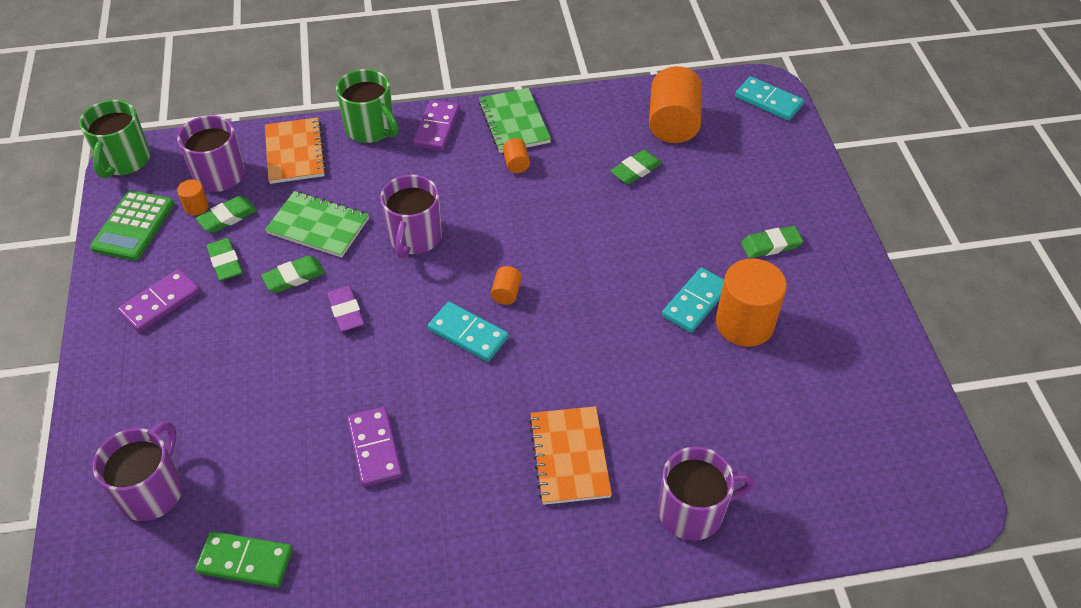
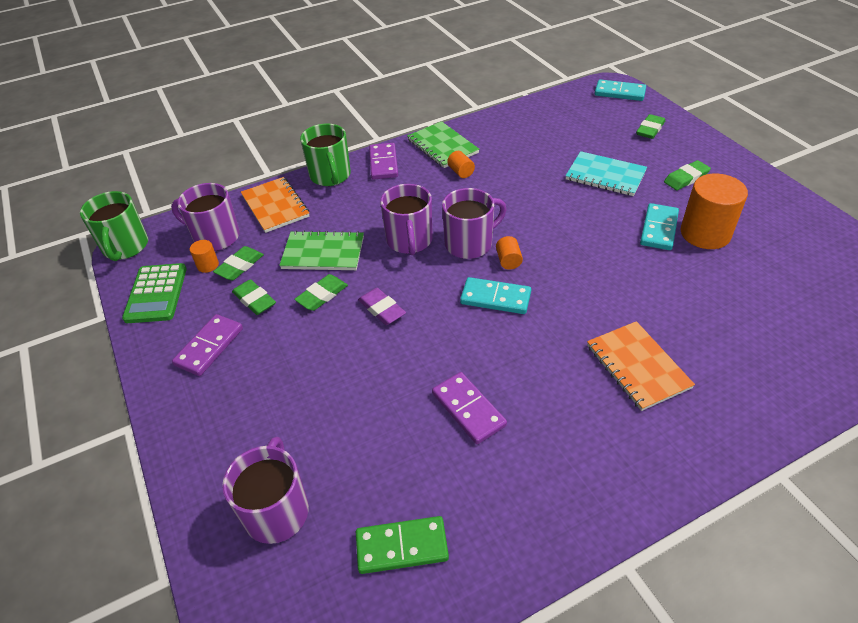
camera: 15 degrees left, 5 degrees down
(371, 129) = (330, 176): green mug -> green mug turned 45 degrees clockwise
(636, 170) = (554, 155): green eraser -> green eraser (650, 129)
(673, 123) = (562, 120): orange cylinder -> none
(678, 215) = (605, 175): none -> turquoise notebook
(692, 511) = (764, 379): purple mug -> purple mug (470, 244)

